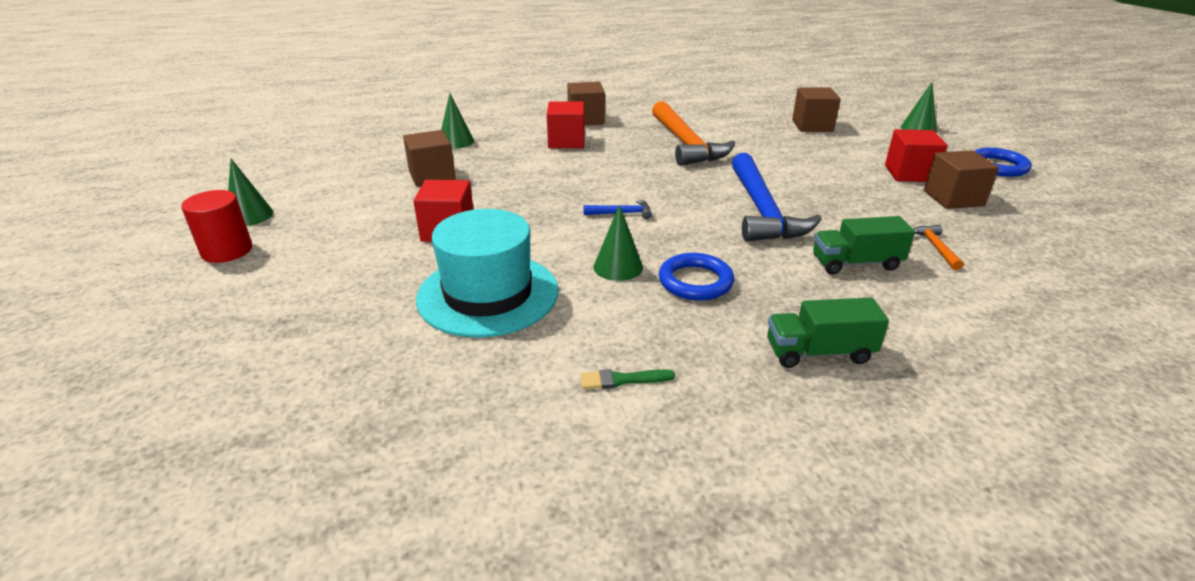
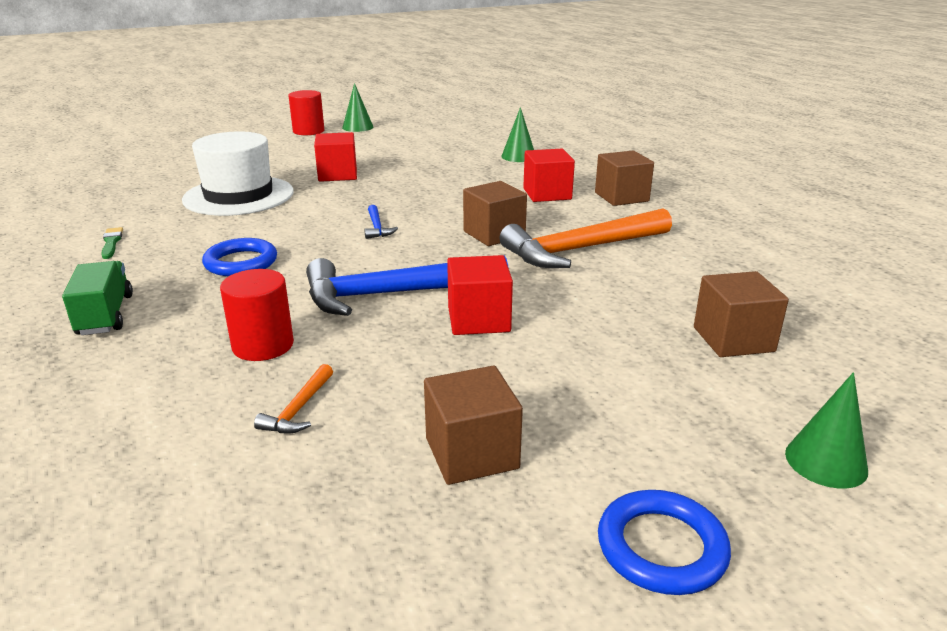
camera: 80 degrees right, 5 degrees down
(432, 176) = (438, 158): brown cube -> brown cube (494, 234)
(488, 294) = (239, 196): turquoise hat -> white hat
(618, 267) = (272, 232): green cone -> none
(856, 263) = (263, 345): green truck -> red cylinder
(909, 173) = (563, 419): red cube -> red cube (478, 319)
(935, 247) = (299, 409): orange hammer -> orange hammer turned 120 degrees clockwise

